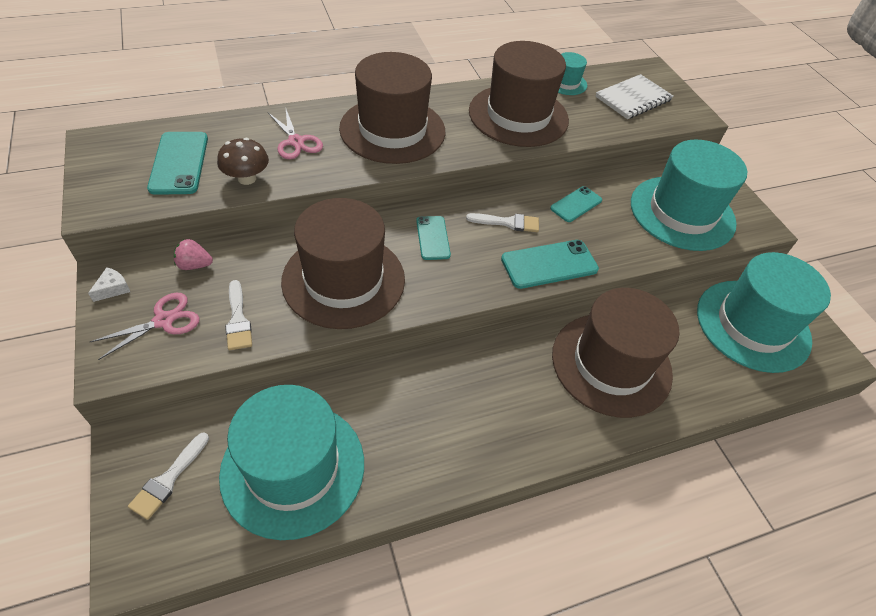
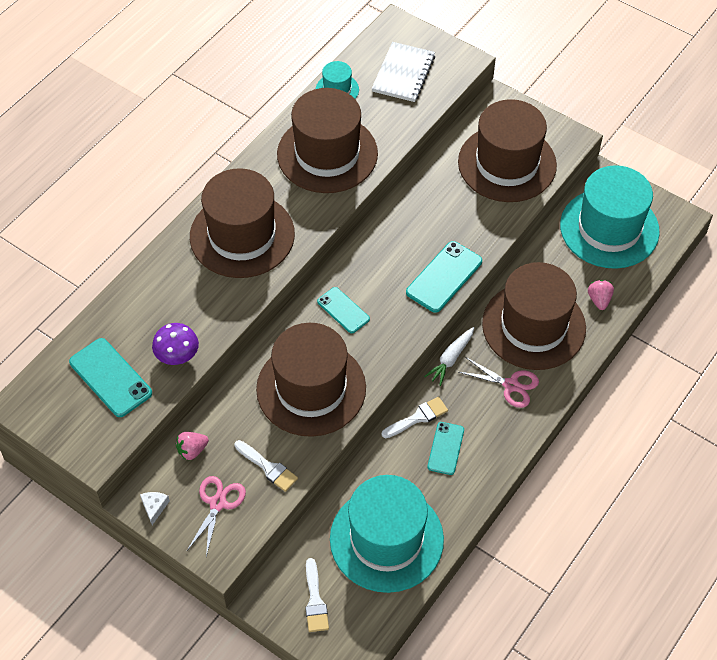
camera: 30 degrees left, 5 degrees up
(247, 178) = (177, 356): brown mushroom -> purple mushroom
(296, 142) = (178, 298): pink scissors -> pink scissors (510, 385)
(504, 343) = (450, 359): none -> white carrot
(508, 223) = (387, 259): white brush -> white brush (418, 417)
(576, 204) = (424, 207): turquoise phone -> turquoise phone (445, 448)
(682, 213) = (507, 163): turquoise hat -> brown hat
(699, 381) = (599, 300): none -> pink strawberry

